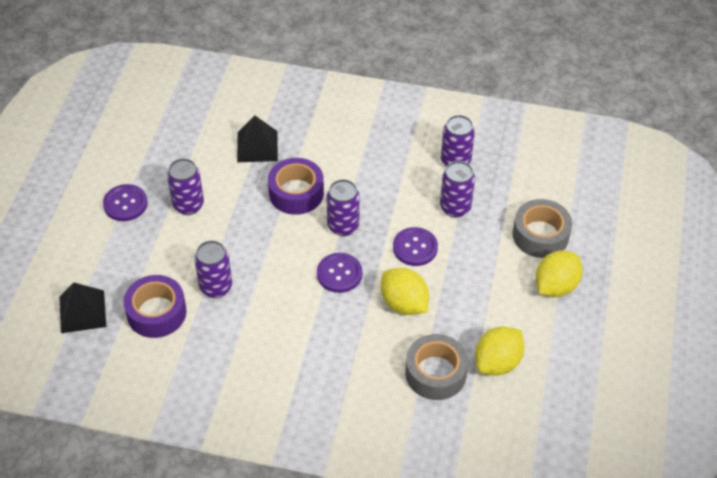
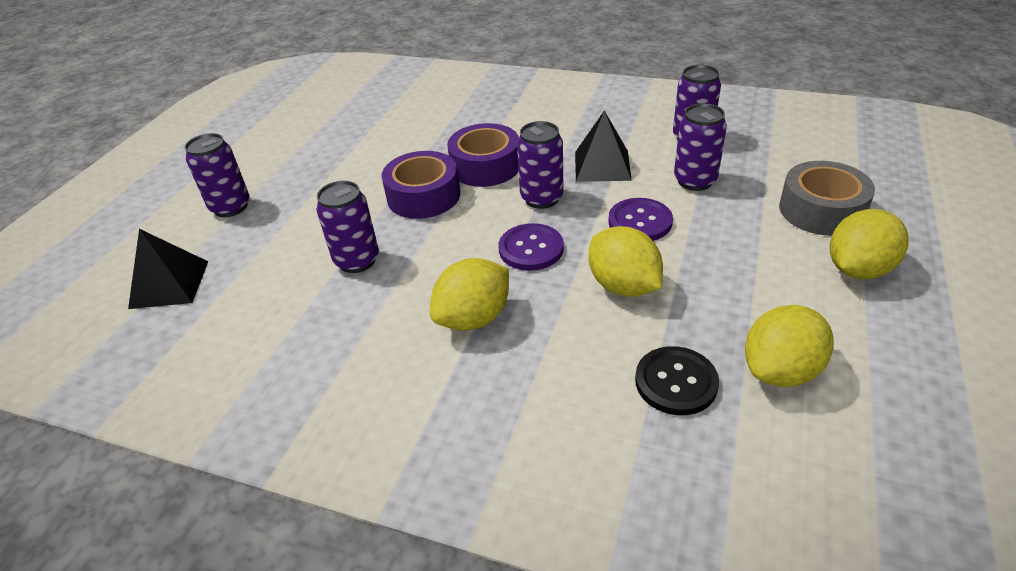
camera: 10 degrees right, 10 degrees down
(125, 204) = (273, 175): purple button -> none
(156, 312) = (267, 288): purple tape -> purple tape (423, 196)
(188, 205) = (348, 177): purple can -> purple can (230, 207)
(257, 146) = (446, 126): black pyramid -> black pyramid (602, 166)
(307, 332) = (474, 318): none -> yellow lemon
(435, 373) = (676, 382): grey tape -> black button

